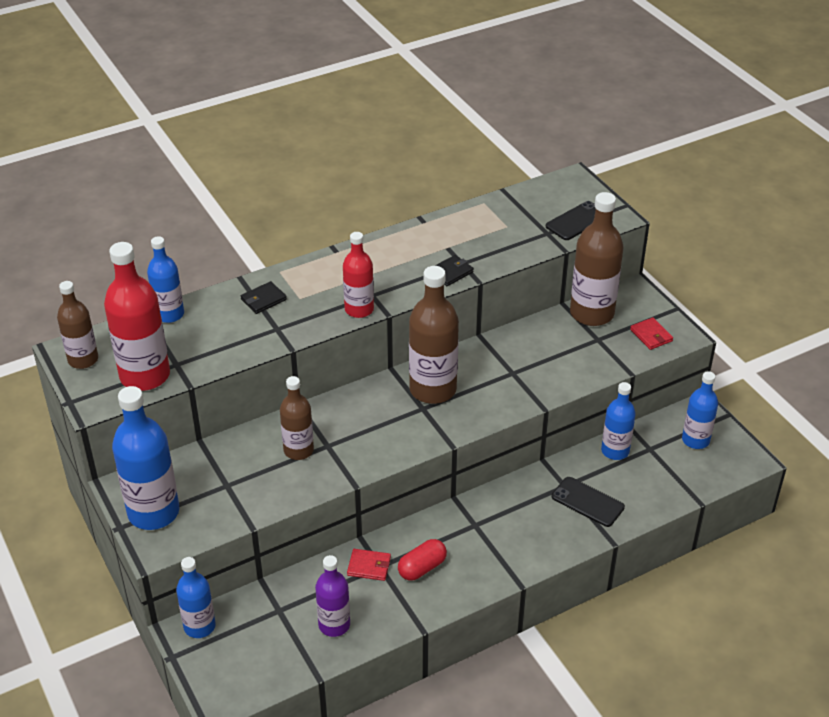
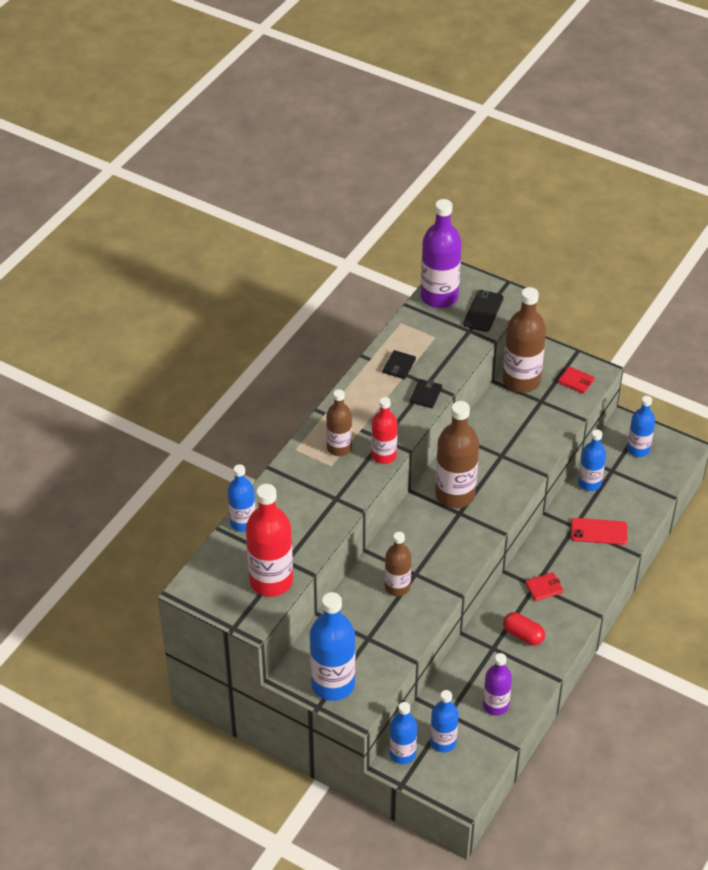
camera: 30 degrees left, 5 degrees up
(83, 360) = (211, 590): brown bottle -> brown bottle (339, 448)
(249, 635) = (443, 742): none -> blue bottle
(263, 299) = (304, 478): black wallet -> black wallet (399, 366)
(369, 566) = (485, 652): red wallet -> red wallet (544, 588)
(422, 568) = (523, 635): red capsule -> red capsule turned 75 degrees counterclockwise
(542, 194) = (439, 297): none -> purple bottle
(587, 502) = (598, 531): black phone -> red phone

